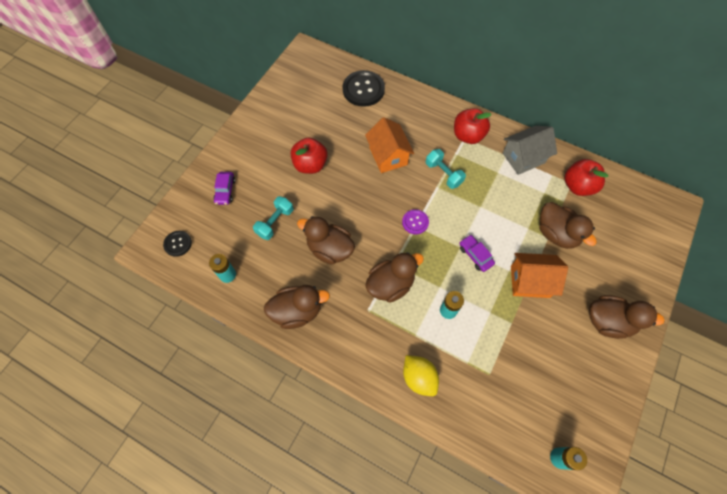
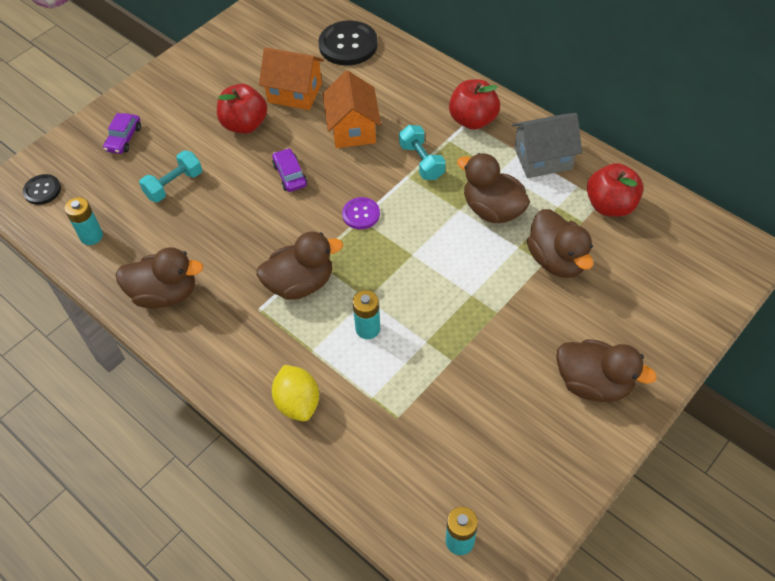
camera: 15 degrees right, 10 degrees down
(330, 249) = (234, 228): brown duck -> brown duck (492, 210)
(475, 255) = (430, 268): purple car -> purple car (290, 175)
(530, 281) = (496, 313): orange house -> orange house (295, 93)

